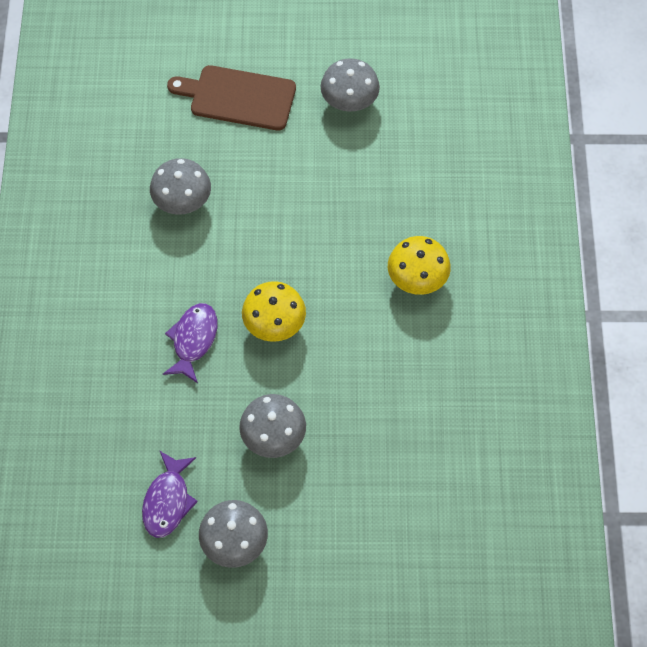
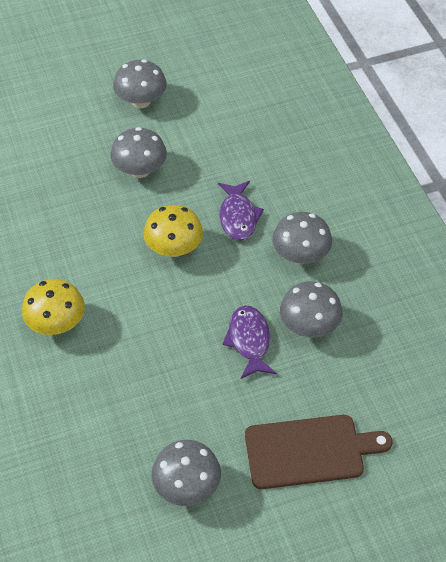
camera: 160 degrees right, 10 degrees down
(153, 275) = (300, 255): none -> grey mushroom
(168, 501) = (202, 111): purple fish -> purple fish (249, 341)

